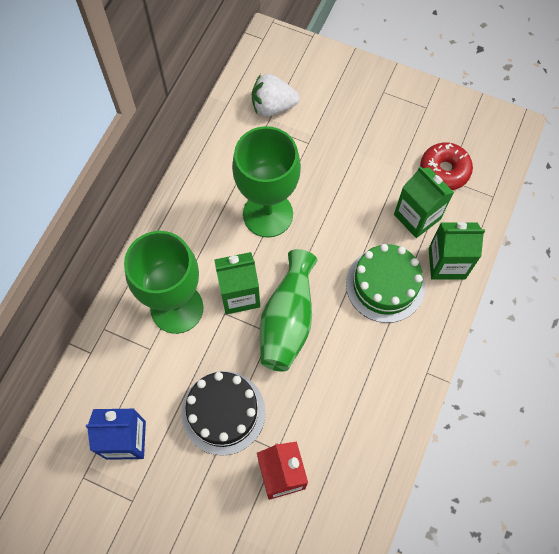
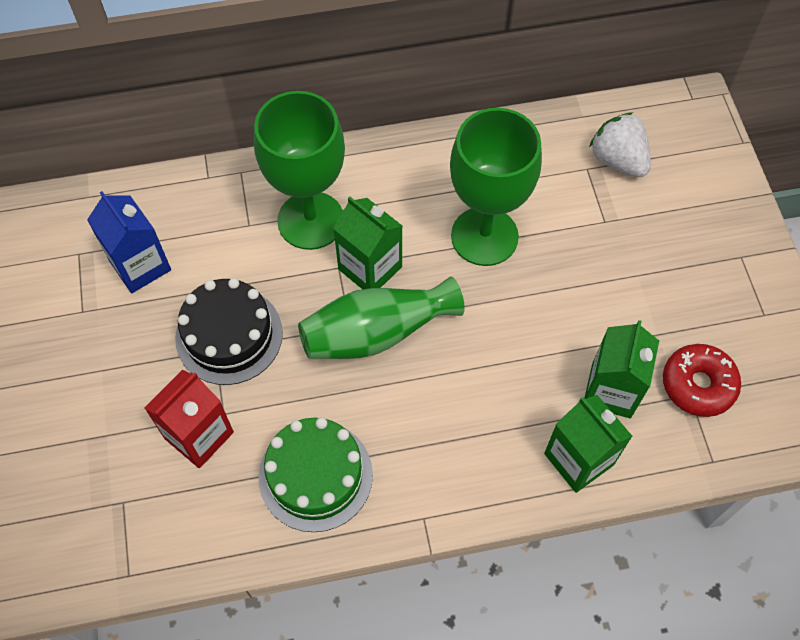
camera: 55 degrees right, 5 degrees down
(385, 285) = (496, 407): green cake -> green cake (315, 475)

